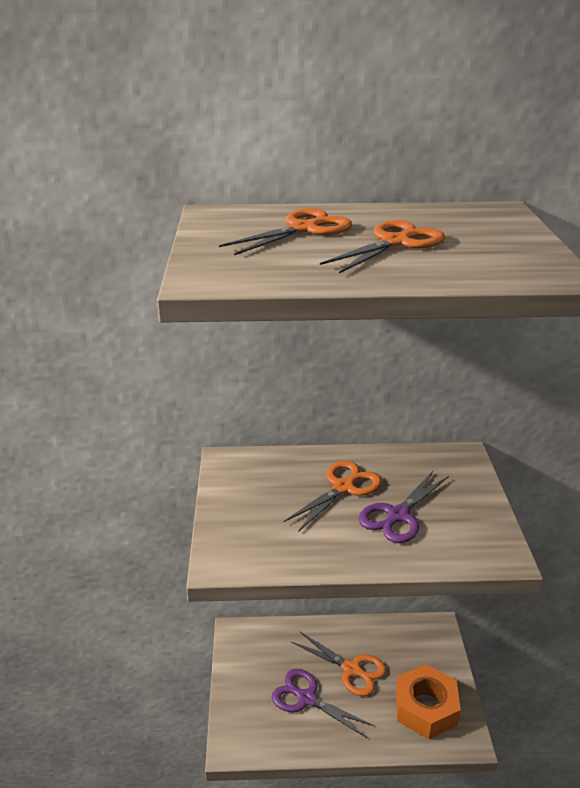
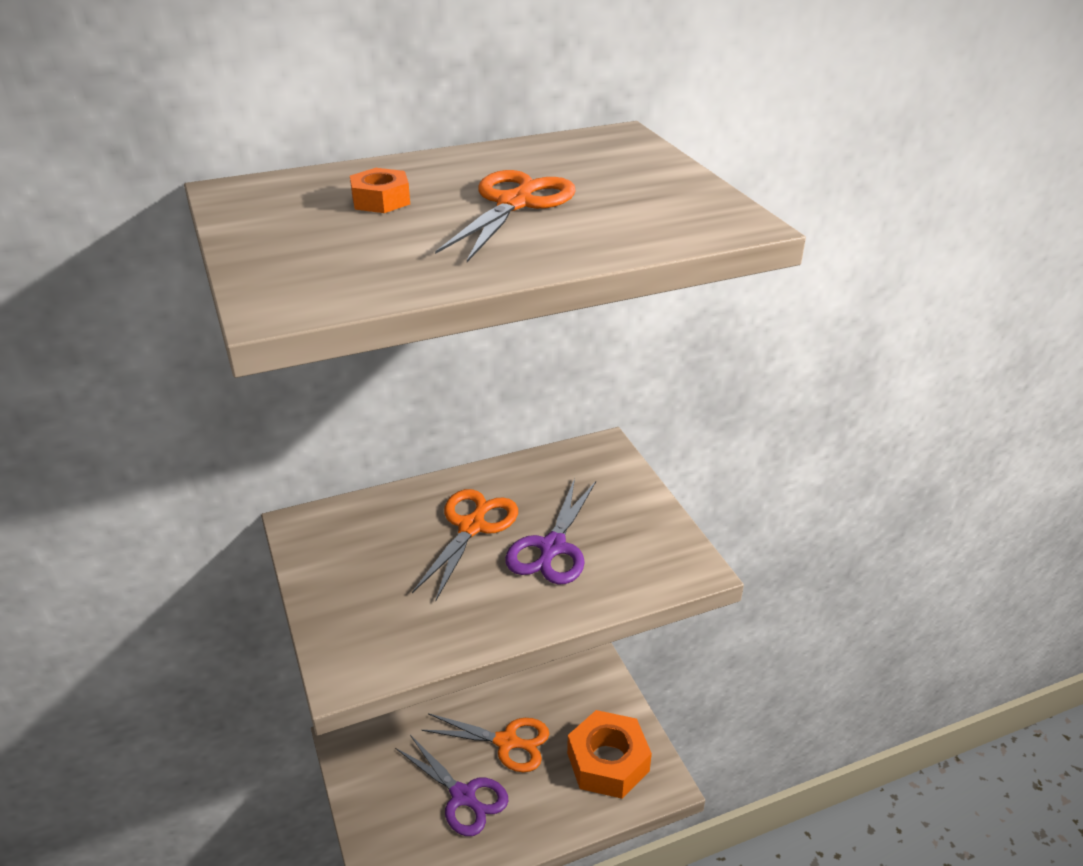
camera: 20 degrees left, 5 degrees up
(303, 229) = (381, 200): orange scissors -> orange nut
(307, 698) = (463, 796): purple scissors -> purple scissors turned 150 degrees counterclockwise

